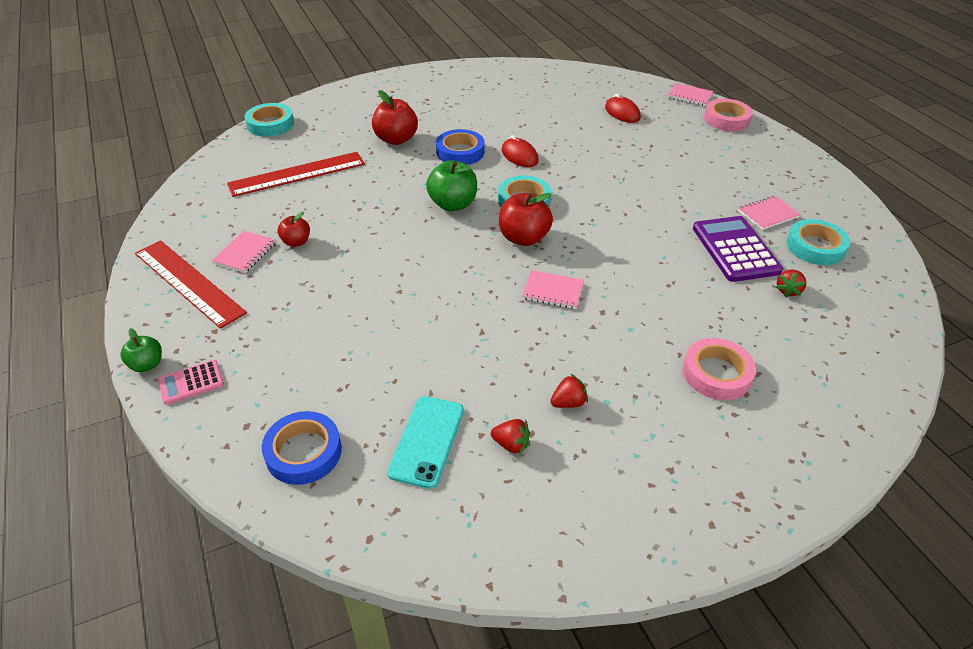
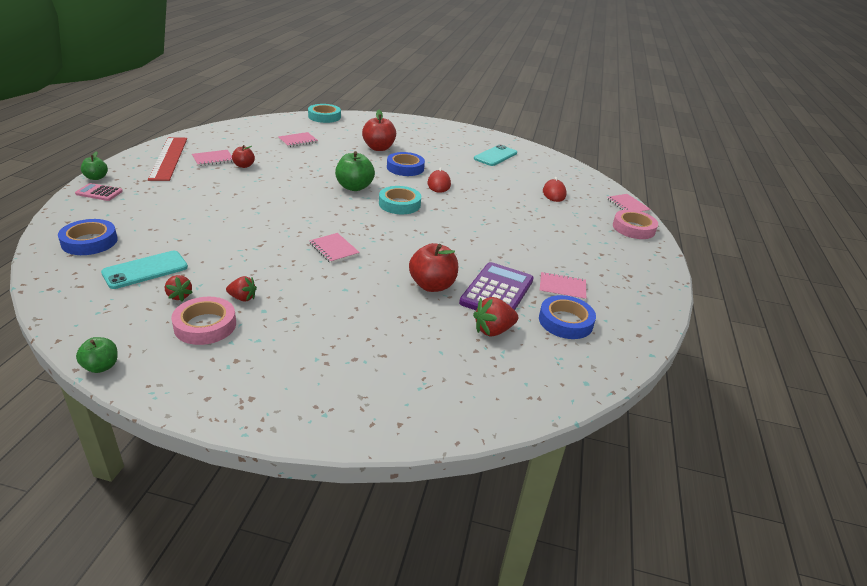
camera: 35 degrees right, 10 degrees down
(297, 174) = (298, 141): red ruler -> pink notebook
(514, 92) = (495, 156): none -> turquoise phone
(523, 238) = (365, 219): red apple -> red apple (432, 285)
(580, 574) = (101, 366): none -> green apple
(716, 373) = (355, 338): pink tape -> pink tape (205, 325)
(788, 290) = (493, 330): red strawberry -> red strawberry, size x1.52
(815, 247) = (565, 321): turquoise tape -> blue tape

